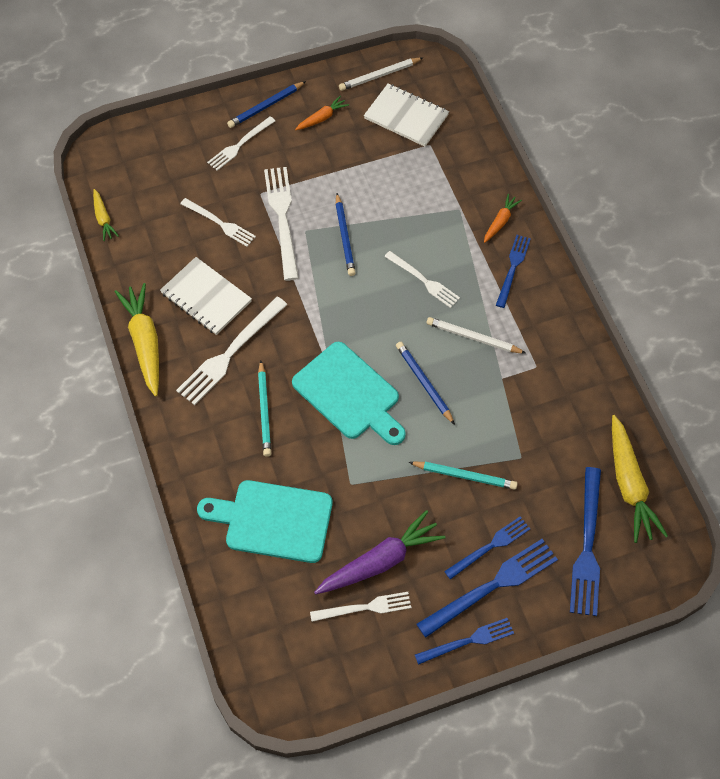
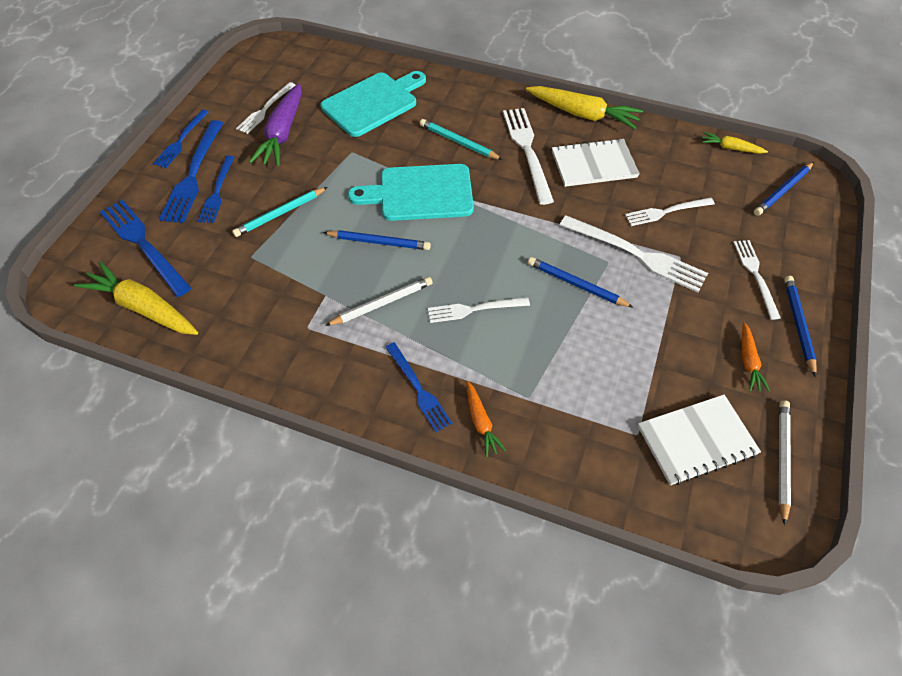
camera: 130 degrees right, 5 degrees down
(130, 165) = (783, 191): none -> blue pencil

